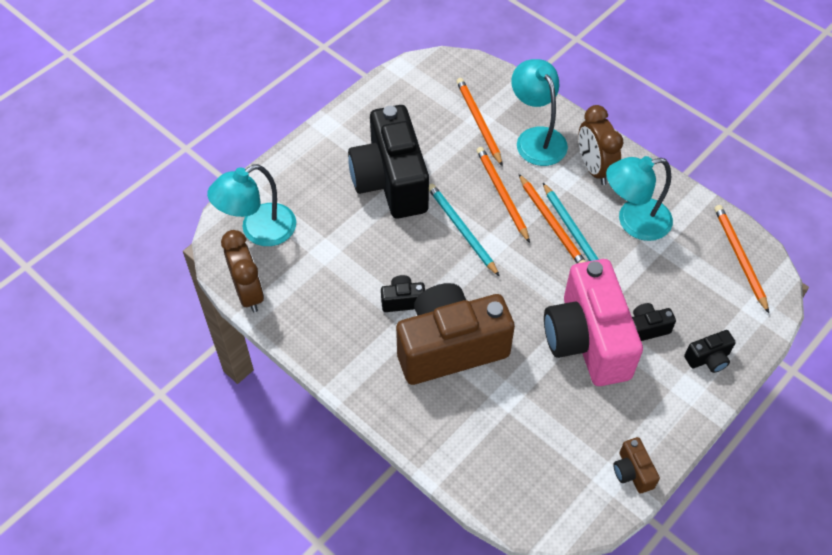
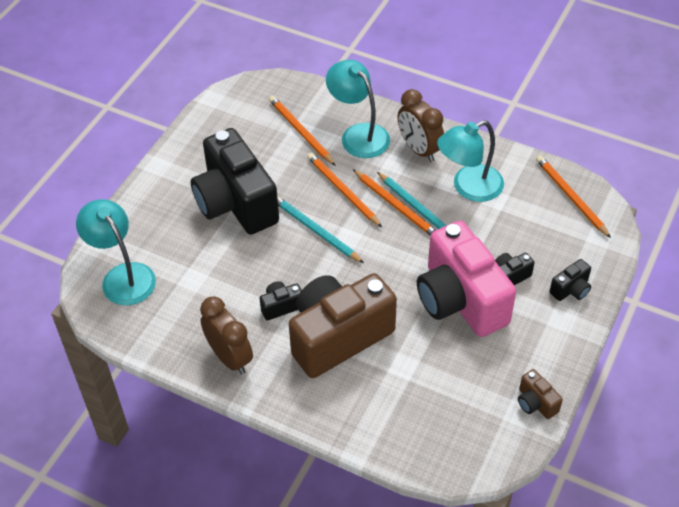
camera: 15 degrees left, 5 degrees down
(248, 293) = (131, 335): brown clock -> brown clock (230, 357)
(258, 231) = (123, 276): turquoise lamp -> turquoise lamp turned 105 degrees clockwise

